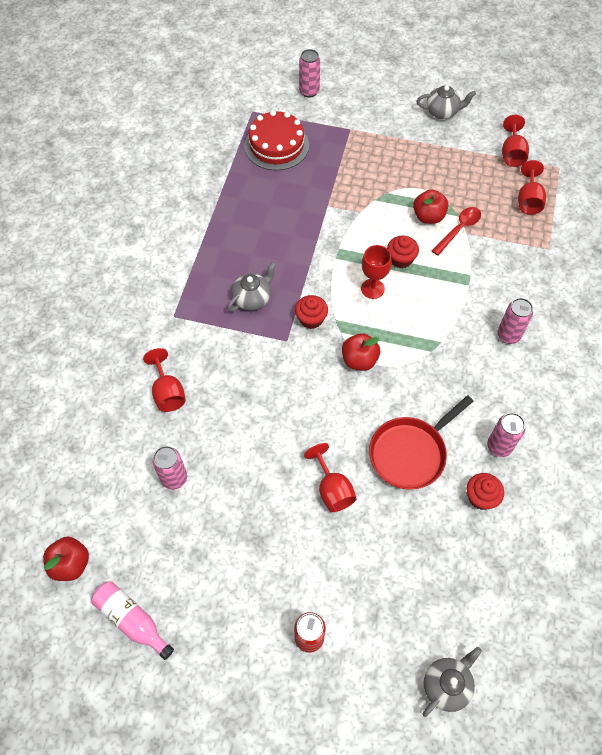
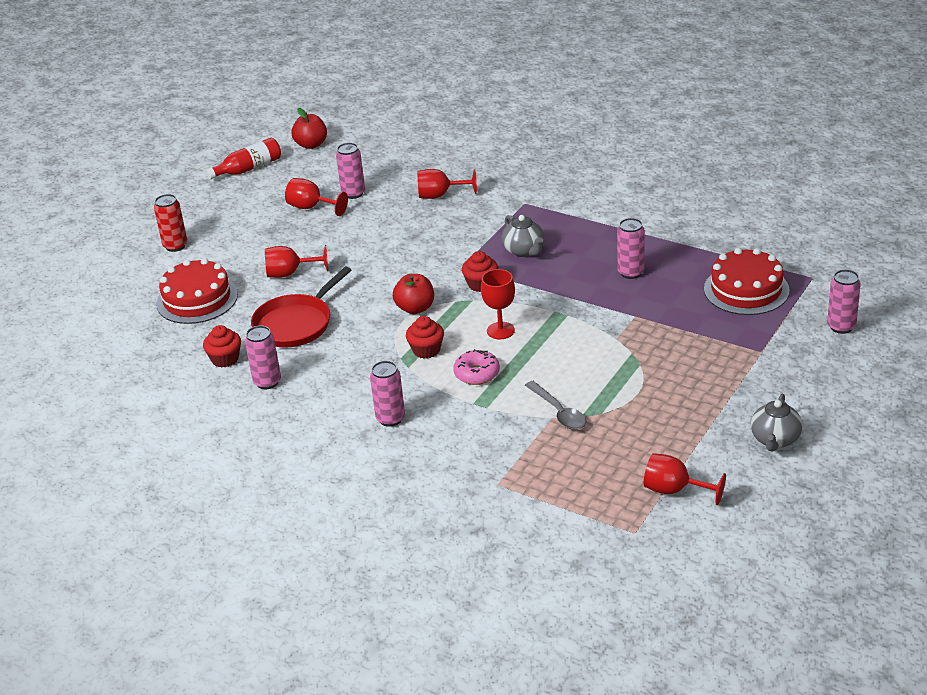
camera: 110 degrees right, 25 degrees down
(132, 620) = (248, 168): pink bottle -> red bottle
(269, 218) = (631, 273): none -> pink can
(398, 567) = (197, 299): none -> red cake
(401, 259) = (533, 358): red cupcake -> red cupcake (426, 350)
(410, 453) = (296, 324): red pan -> red pan turned 120 degrees counterclockwise
(428, 216) = (589, 391): red apple -> none
(433, 291) = (477, 374): none -> pink donut
(446, 685) = (88, 308): grey teapot -> none
(459, 229) = (559, 412): red spoon -> grey spoon
(528, 200) = (583, 485): red goblet -> red goblet (311, 207)

